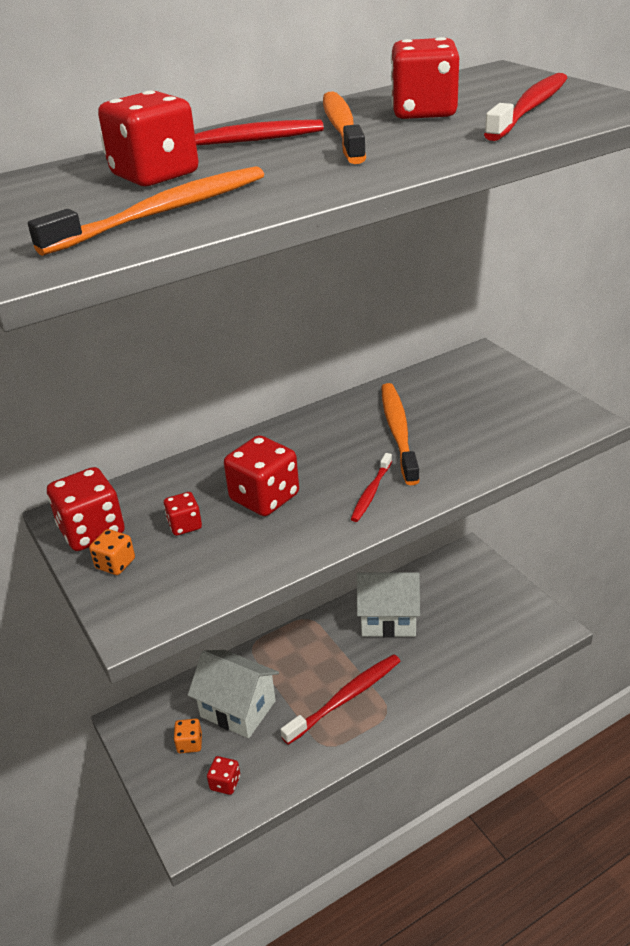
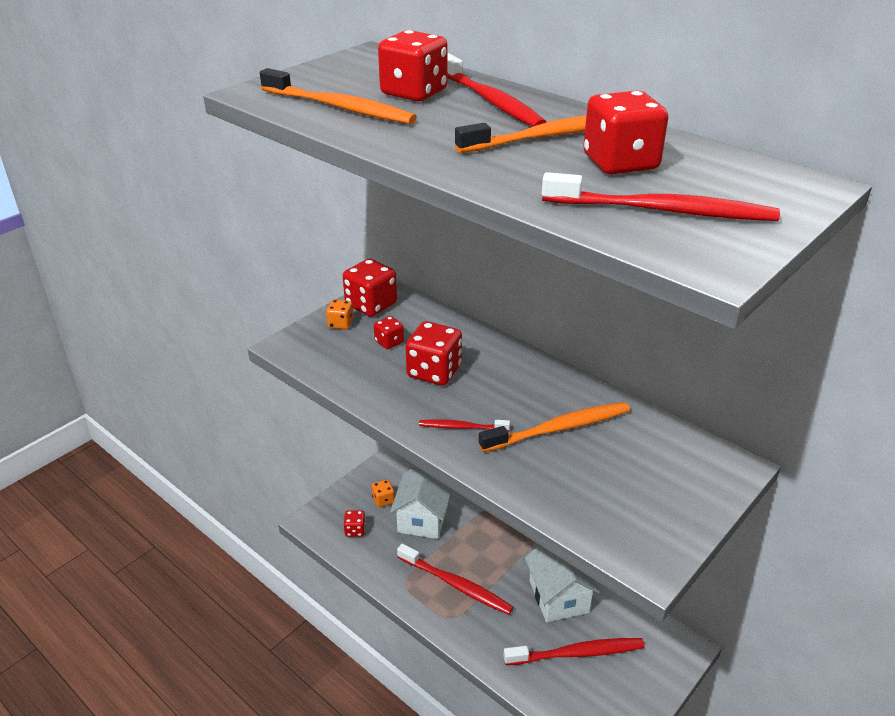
camera: 70 degrees right, 0 degrees up
(456, 623) = (577, 653): none -> red toothbrush

